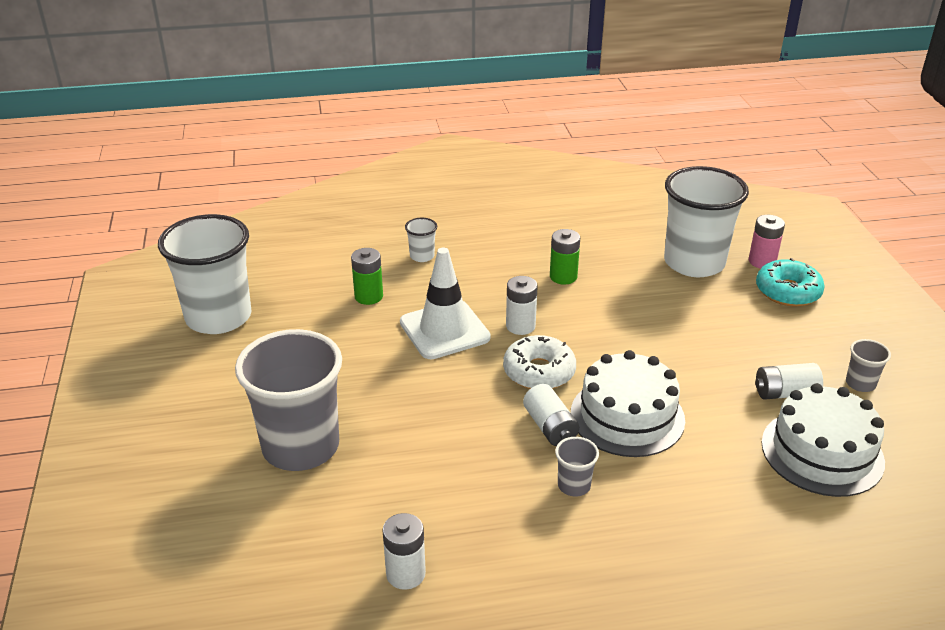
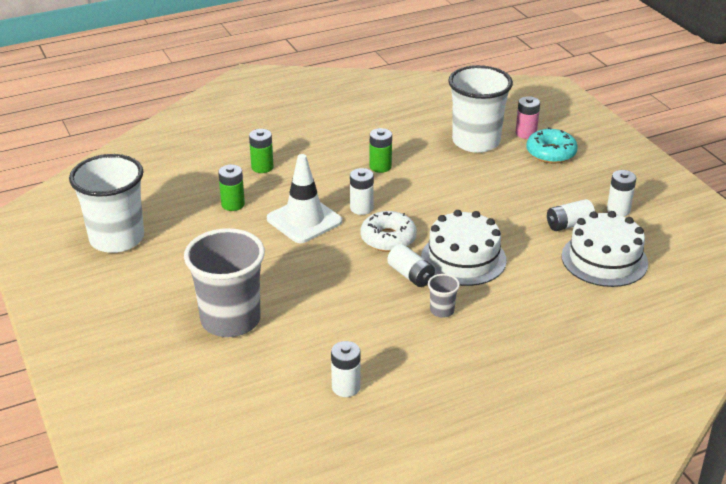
camera: 15 degrees left, 0 degrees up
(422, 256) = (262, 167): white cup -> green battery
(860, 383) = (618, 210): grey cup -> white battery

